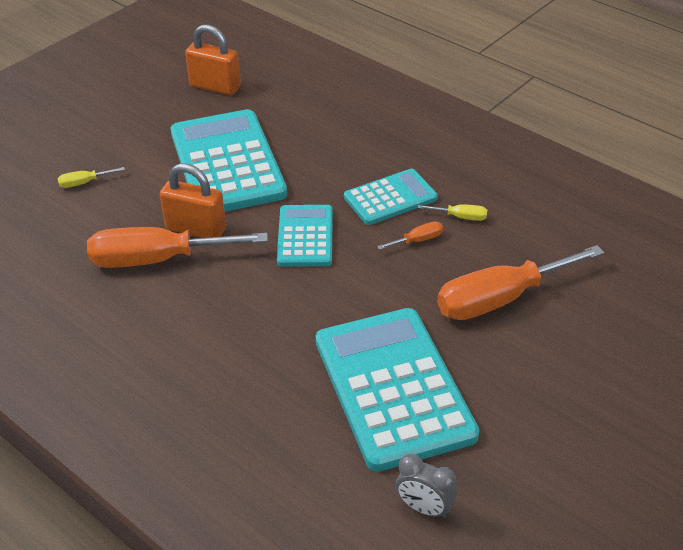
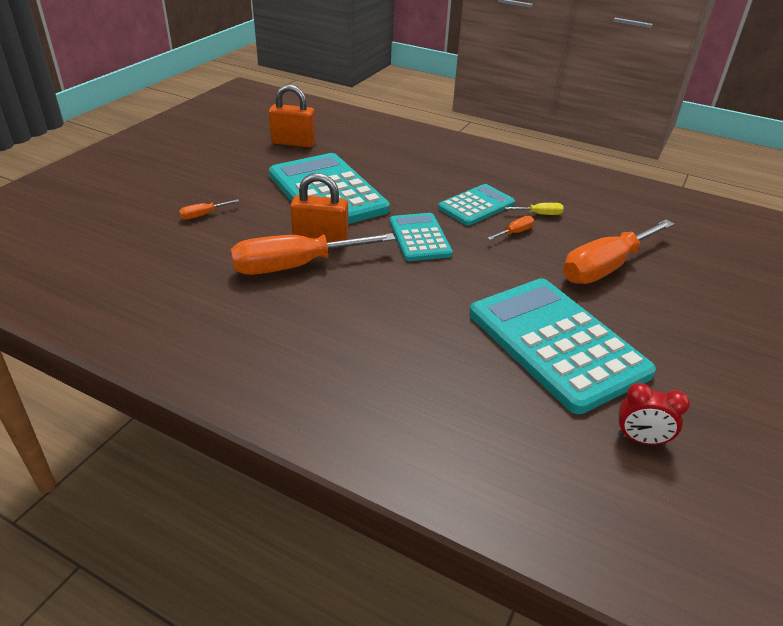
camera: 15 degrees left, 5 degrees down
(84, 183) = (203, 215): yellow screwdriver -> orange screwdriver
(424, 508) = (640, 439): grey clock -> red clock

